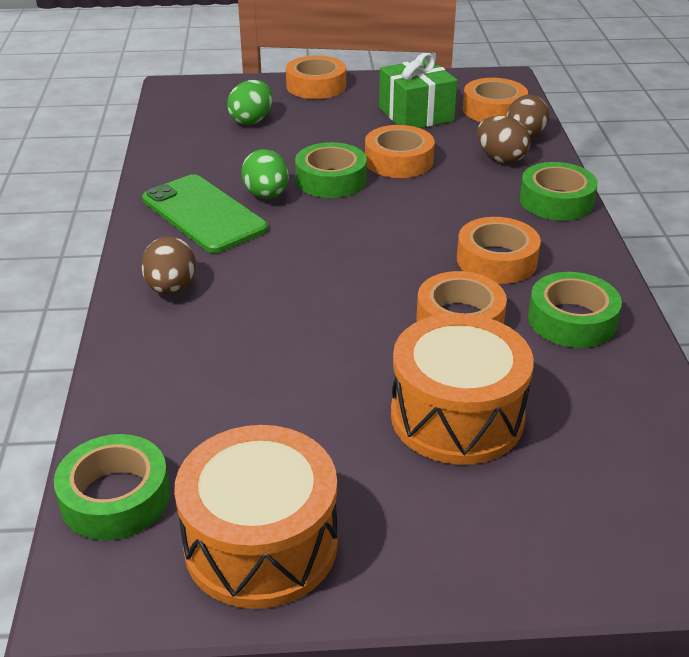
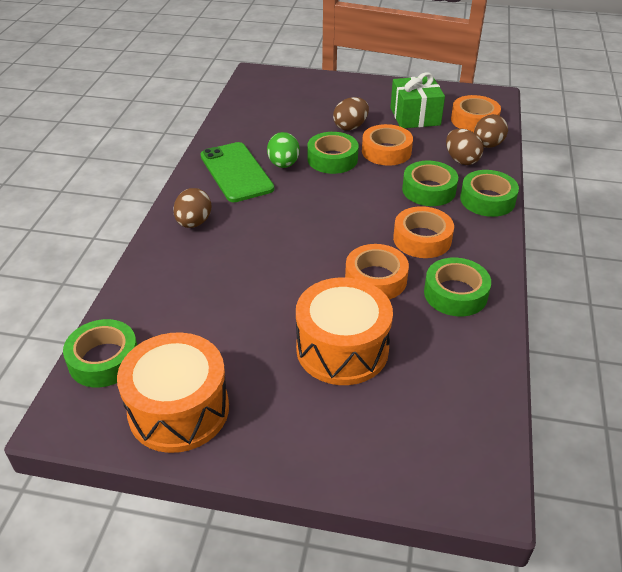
camera: 15 degrees right, 5 degrees up
(251, 120) = (297, 106): green egg -> none
(316, 86) = (353, 84): orange tape -> none
(337, 137) = (350, 127): none -> brown egg
(476, 200) = (429, 190): none -> green tape

